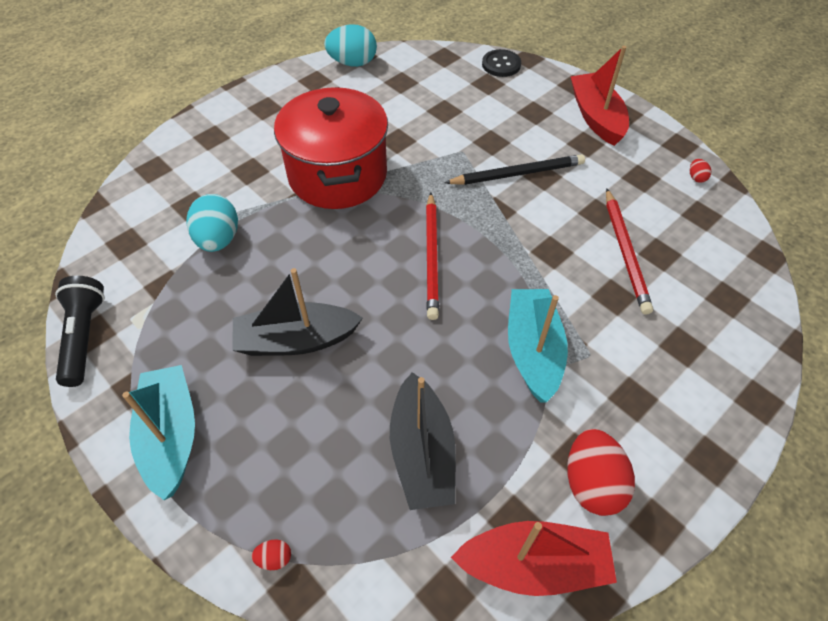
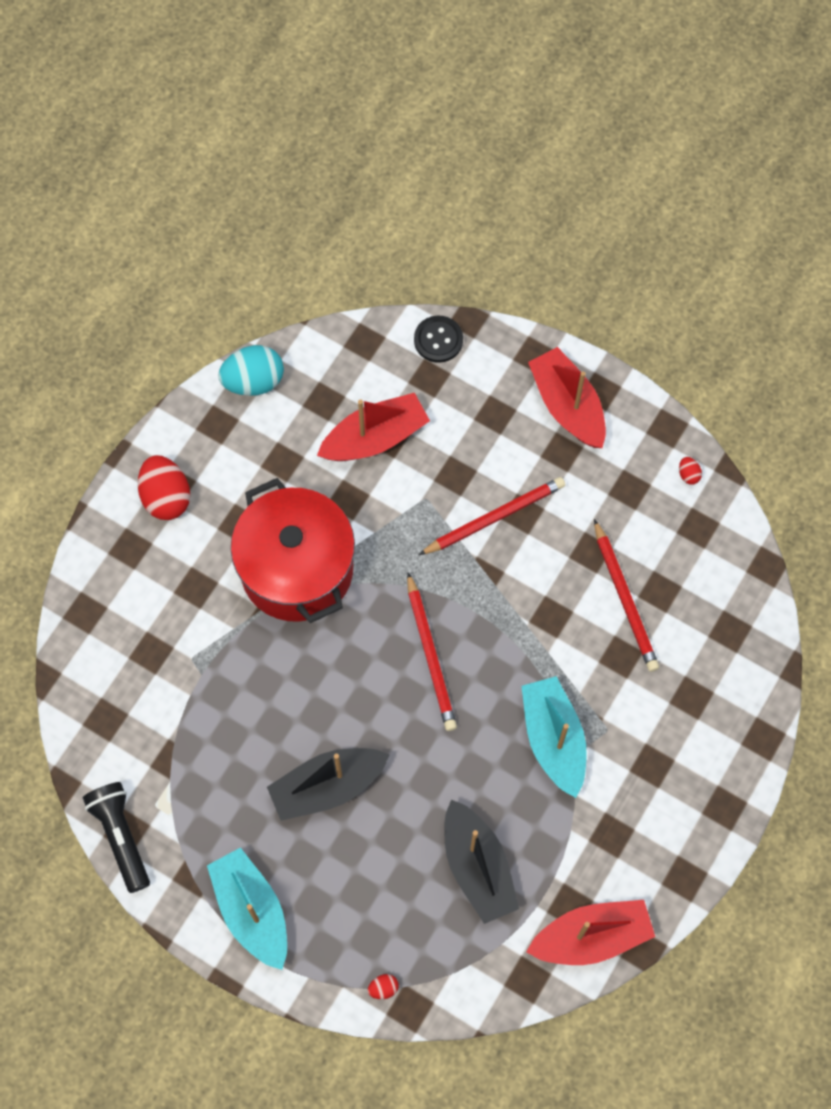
camera: 15 degrees left, 15 degrees up
(218, 239) = (201, 689): turquoise egg -> none
(433, 108) = (375, 438): none -> red boat
(517, 173) = (494, 517): black pencil -> red pencil
(592, 483) = (627, 856): red egg -> red egg (166, 497)

